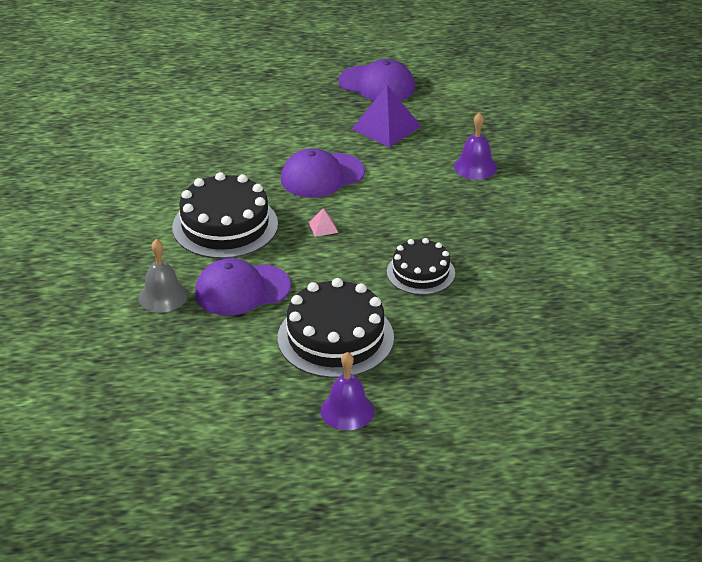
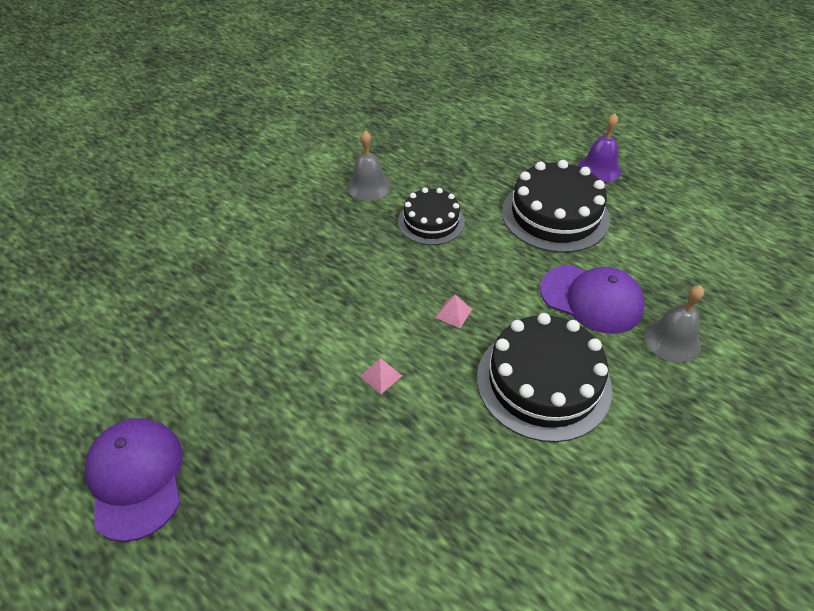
camera: 135 degrees left, 10 degrees up
(322, 176) = (381, 376): purple cap -> pink pyramid
(386, 127) = (234, 394): purple pyramid -> none
(475, 167) = (243, 282): purple bell -> none
(507, 268) = (368, 186): none -> grey bell

